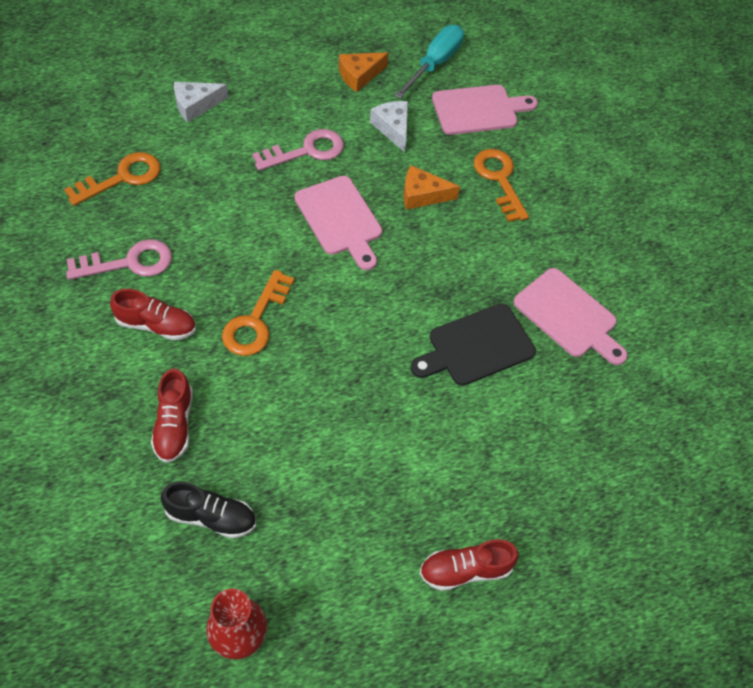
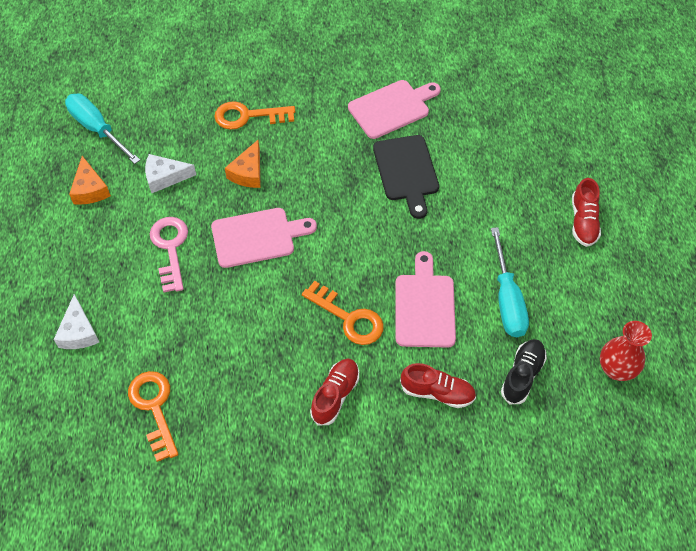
camera: 70 degrees left, 0 degrees up
(129, 262) = (260, 411): pink key -> none
(317, 486) = (507, 300): none -> turquoise screwdriver
(479, 110) = (165, 110): pink cutting board -> pink cutting board (424, 306)

